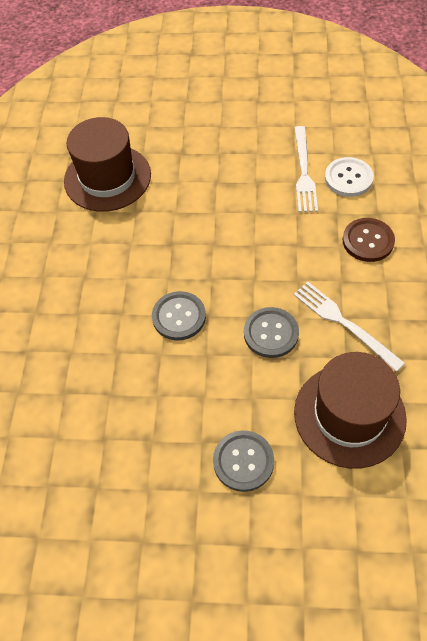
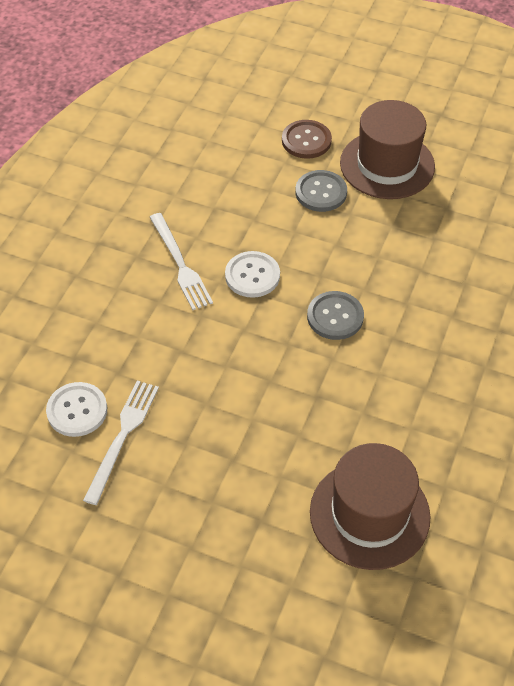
camera: 165 degrees left, 5 degrees down
(271, 333) = (252, 276): grey button -> white button
(349, 415) = (219, 197): brown hat -> brown hat (387, 165)
(368, 241) = (106, 331): brown button -> brown button (306, 140)

